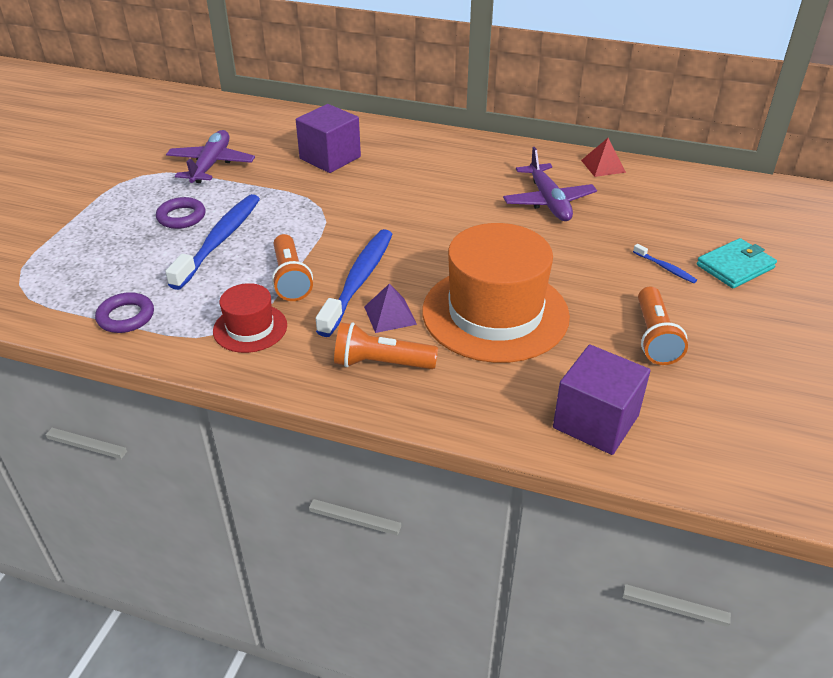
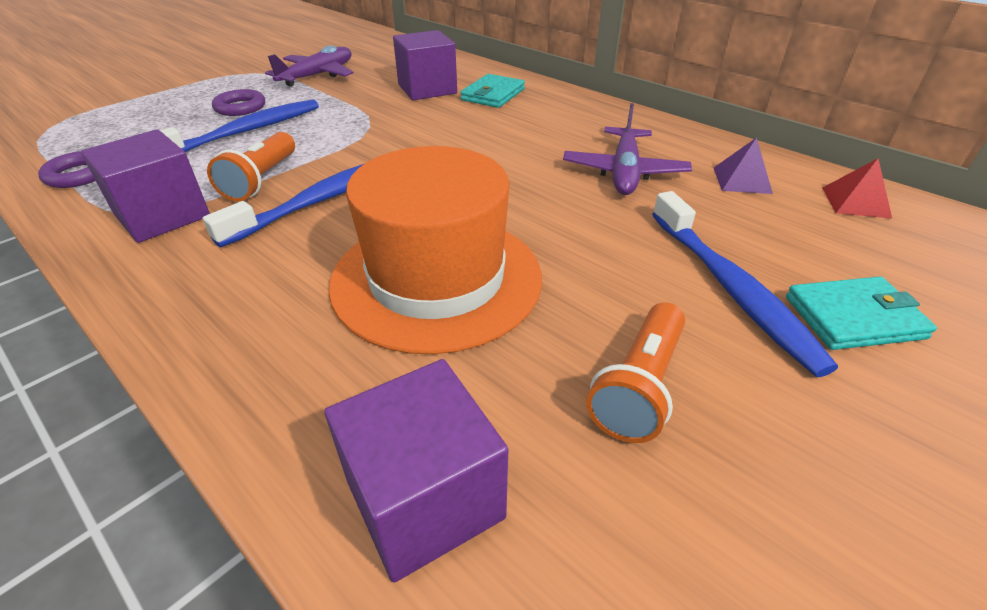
camera: 25 degrees right, 0 degrees up
(250, 328) = (162, 216): red hat -> purple cube
(381, 363) = (238, 296): orange flashlight -> none
(390, 315) = (313, 244): purple pyramid -> purple pyramid (742, 180)
(392, 151) = (493, 95): none -> turquoise wallet
(603, 166) = (726, 151): red pyramid -> red pyramid (855, 202)
(665, 268) = (730, 288): blue toothbrush -> blue toothbrush, size x2.33

